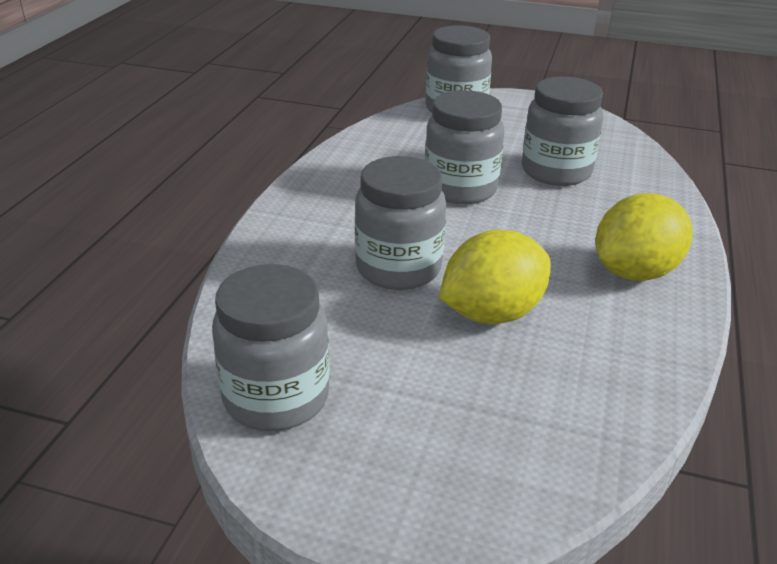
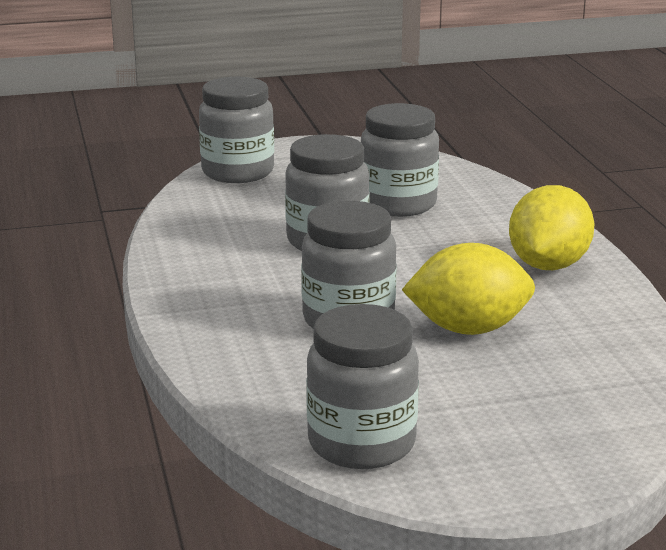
camera: 30 degrees left, 10 degrees down
(492, 313) = (468, 329): yellow lemon -> yellow lemon turned 60 degrees clockwise

